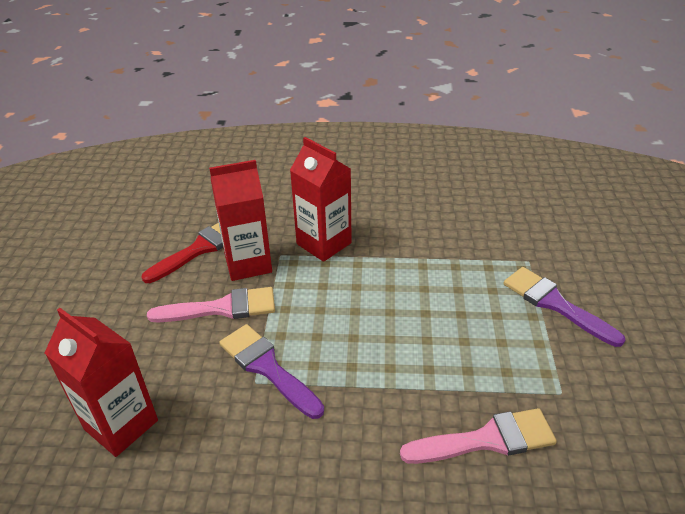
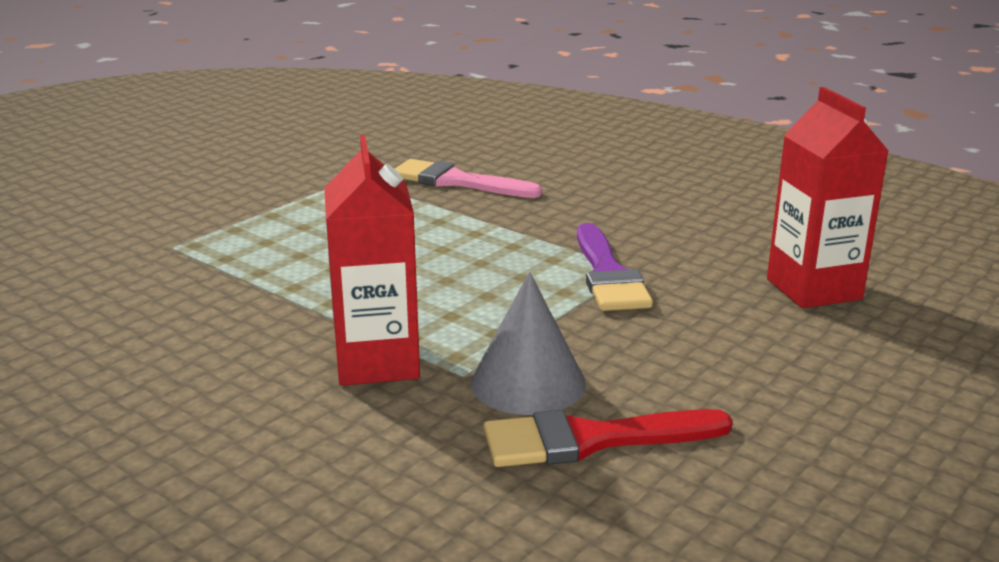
camera: 145 degrees left, 15 degrees down
(222, 308) = (618, 344): pink brush -> none
(248, 264) = (528, 383): red carton -> grey cone
(554, 304) = (231, 215): purple brush -> none

